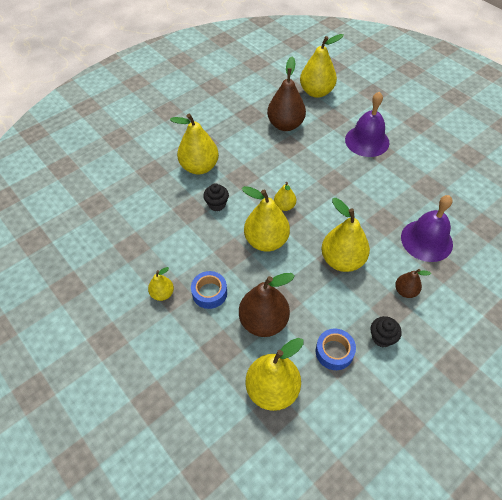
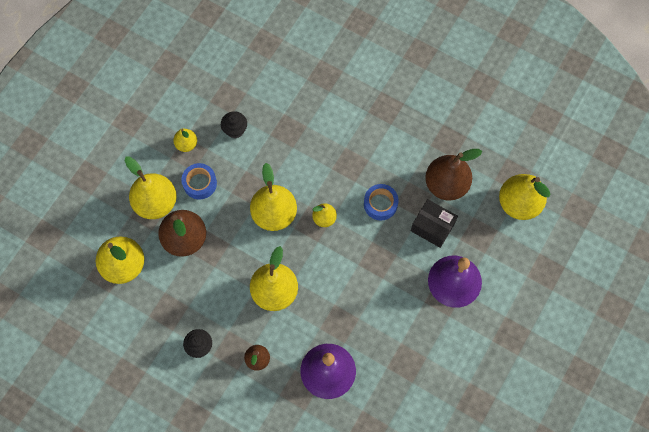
camera: 70 degrees right, 15 degrees up
(199, 167) = (348, 118): yellow pear -> yellow pear (156, 203)
(217, 204) = (303, 153): black cupcake -> black cupcake (235, 130)
(317, 141) = (432, 227): none -> black box
(334, 352) = (173, 307): blue tape -> blue tape (380, 204)

